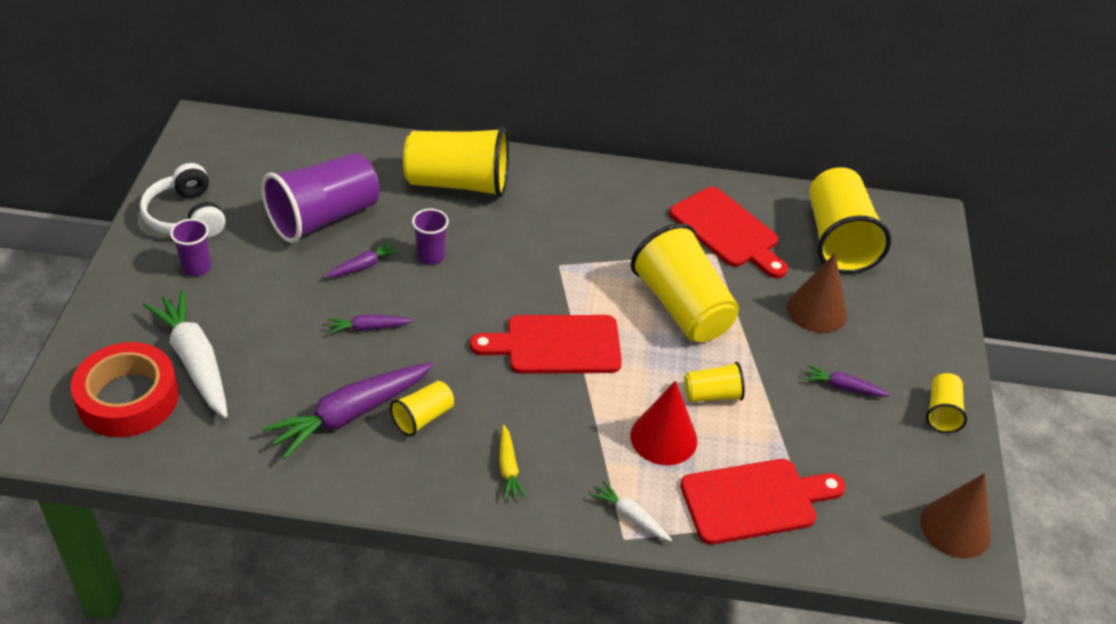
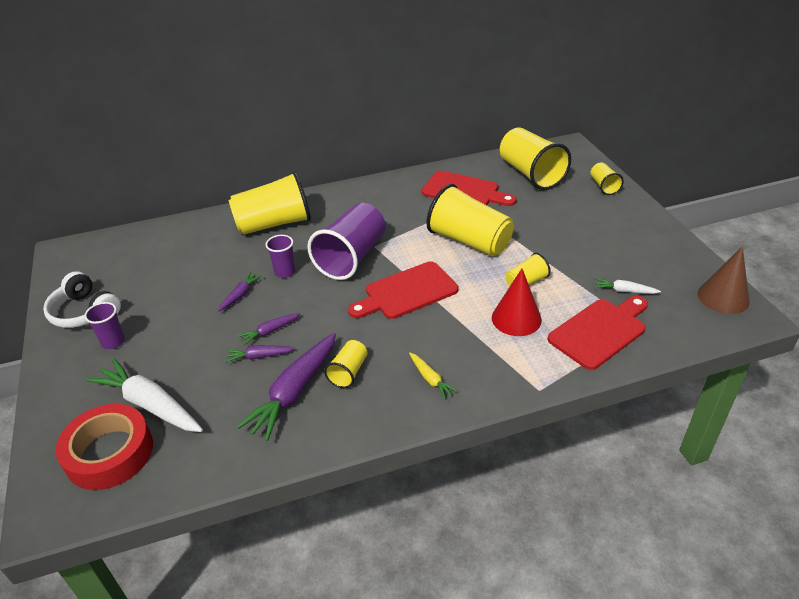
camera: 20 degrees left, 5 degrees down
(323, 217) = (191, 276): purple cup -> purple cup (351, 257)
(630, 516) = (532, 374): white carrot -> white carrot (624, 291)
(817, 310) = (549, 213): brown cone -> none
(843, 387) = (598, 248): purple carrot -> purple carrot (259, 356)
(941, 412) = (662, 239): yellow cup -> yellow cup (603, 186)

